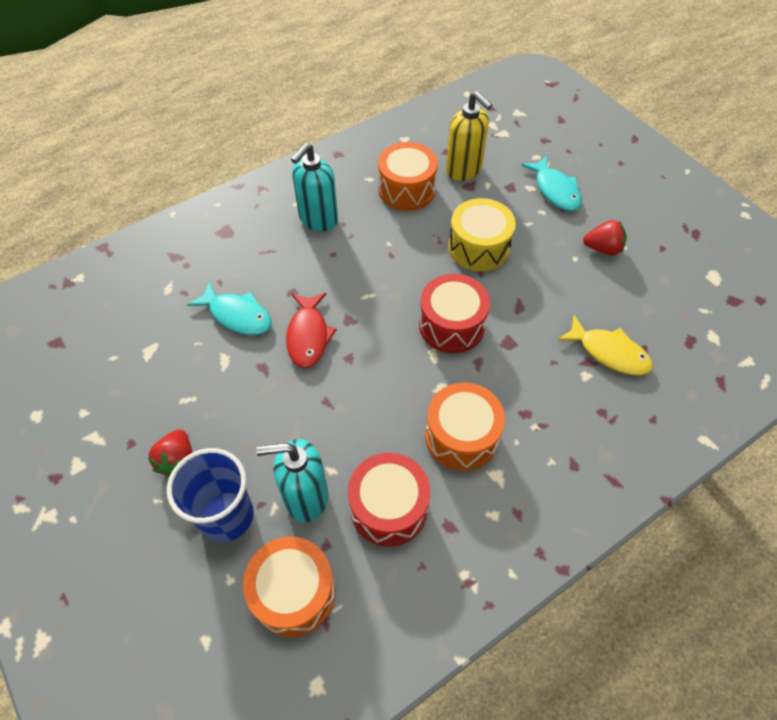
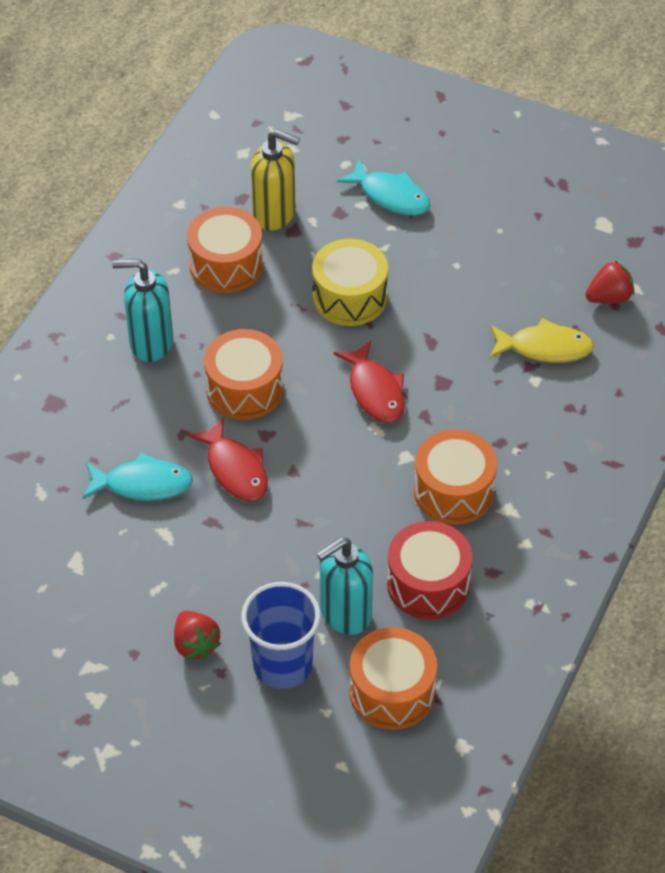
camera: 30 degrees left, 5 degrees down
(318, 219) = (150, 343): turquoise soap dispenser -> turquoise soap dispenser turned 90 degrees clockwise
(358, 280) = (244, 389): none -> orange drum
(451, 325) = (375, 391): red drum -> red fish
(602, 249) = (478, 242): red strawberry -> red strawberry (609, 297)

